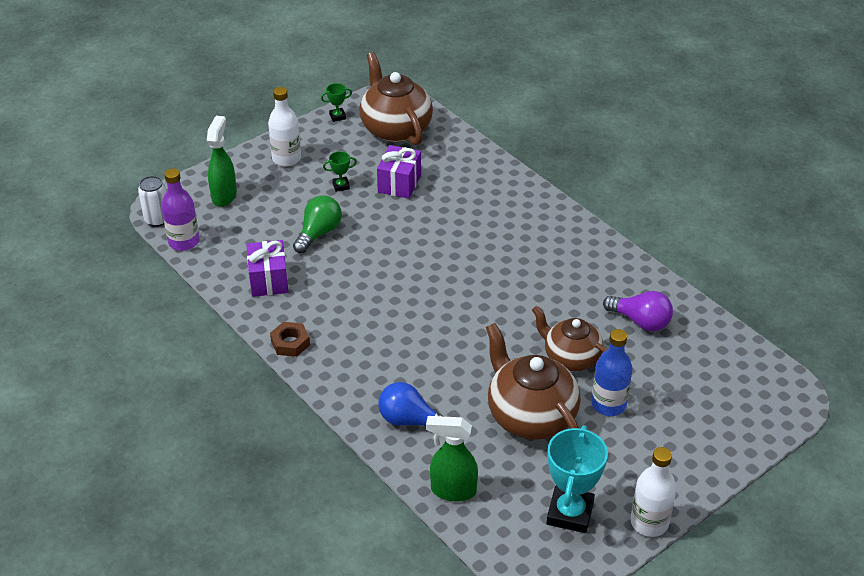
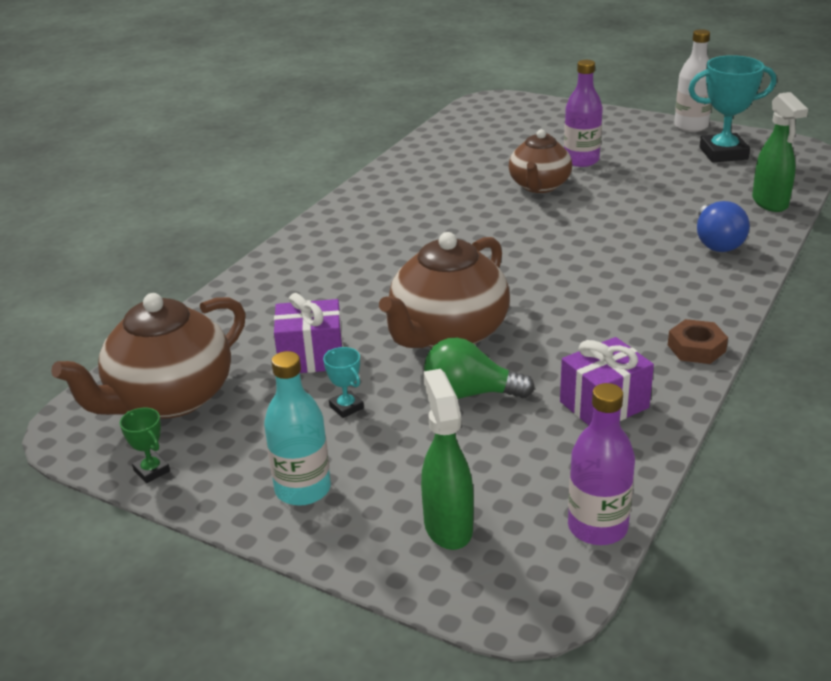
camera: 110 degrees left, 10 degrees down
(157, 219) = (569, 588): white can -> none
(224, 196) = (448, 526): green spray bottle -> green spray bottle turned 90 degrees clockwise
(286, 158) = (303, 489): white bottle -> turquoise bottle
(341, 186) = (346, 407): green trophy -> turquoise trophy
(530, 416) = (636, 189): brown teapot -> brown teapot (448, 334)
(608, 404) = (581, 160): blue bottle -> purple bottle
(640, 321) = (456, 165): purple light bulb -> none

